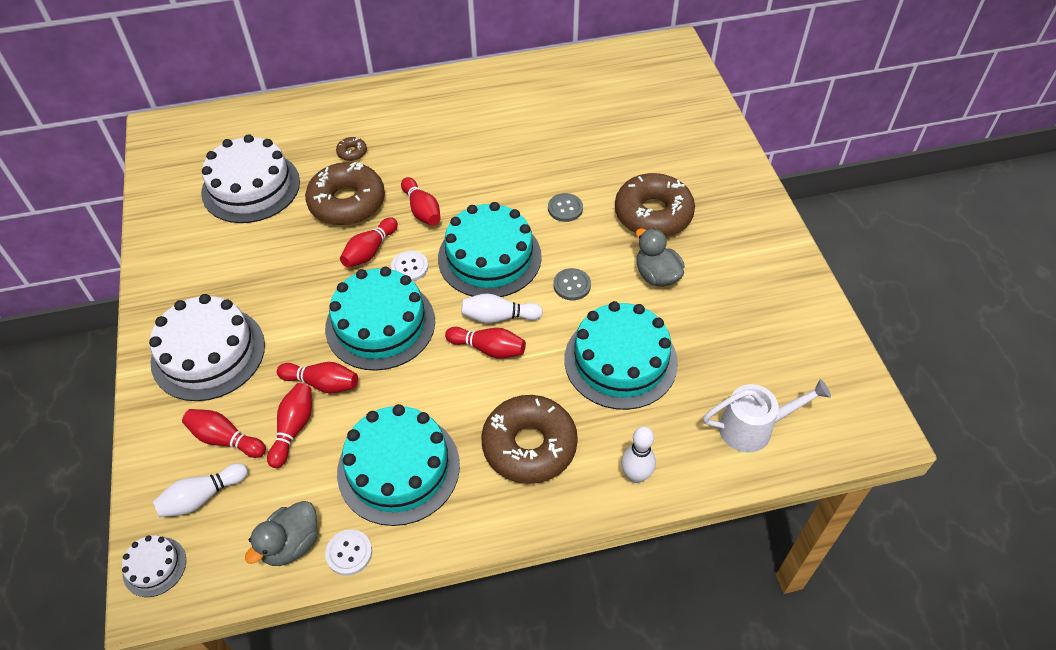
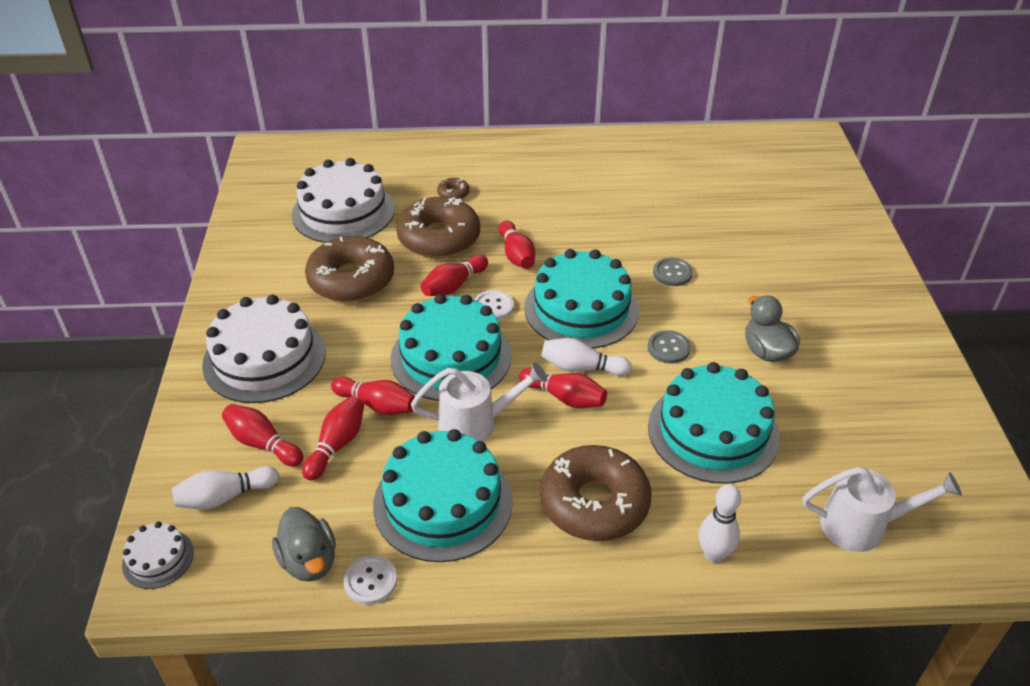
camera: 10 degrees right, 10 degrees down
(291, 544) = (309, 561): grey duck -> grey duck turned 75 degrees counterclockwise
(415, 387) = (476, 423): none -> white watering can
(653, 214) = (770, 291): brown donut -> brown donut (351, 279)

